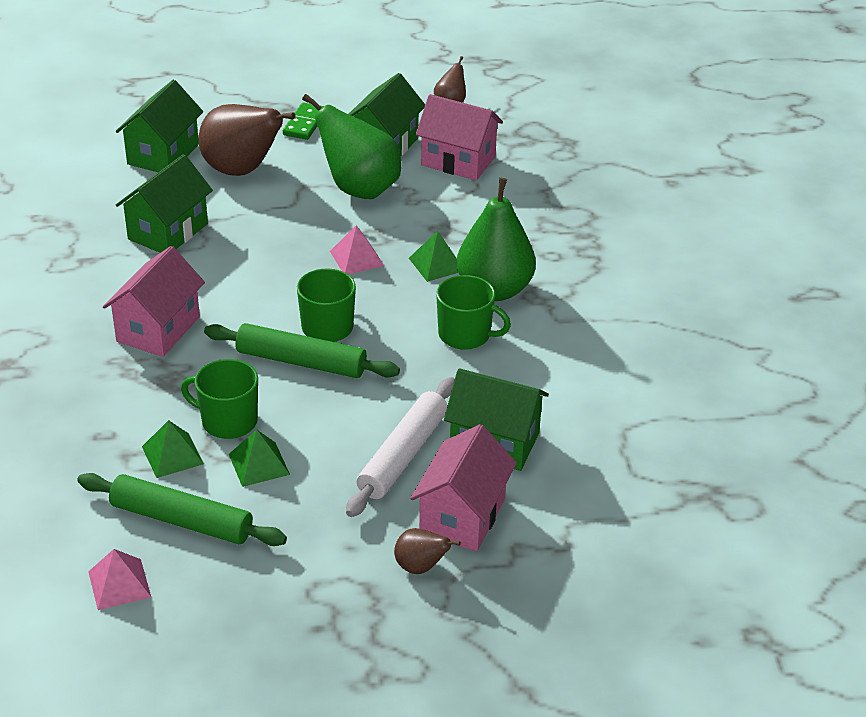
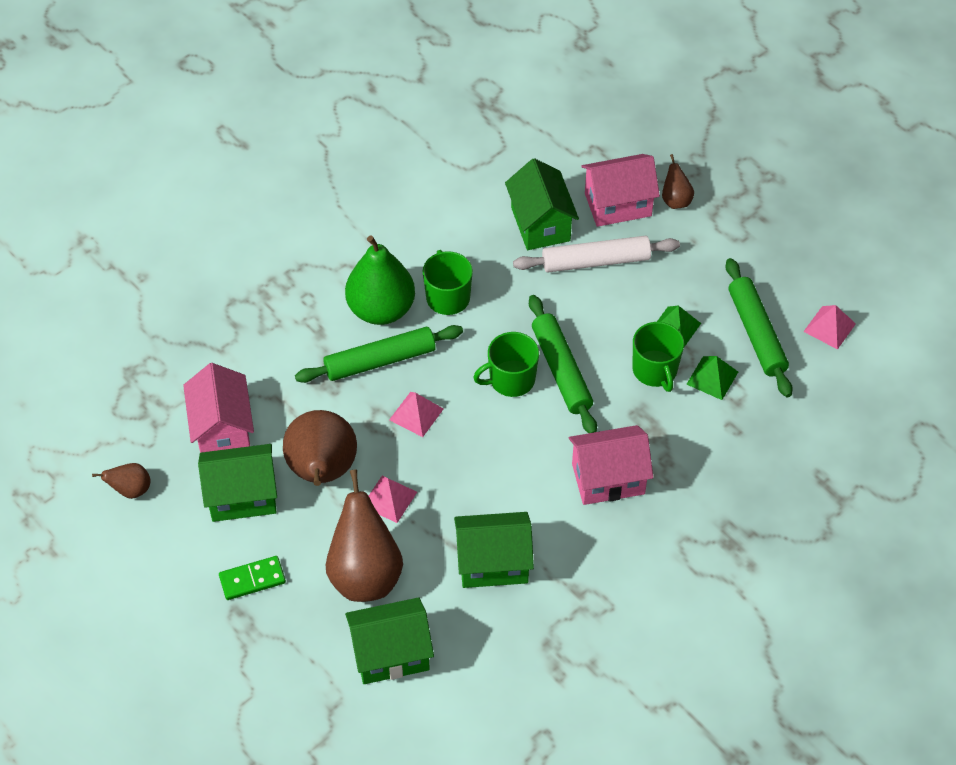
camera: 125 degrees left, 15 degrees up
(292, 209) = (389, 499): none -> pink pyramid
(359, 189) = (322, 472): green pear -> brown pear
(436, 264) = (380, 361): green pyramid -> green rolling pin

